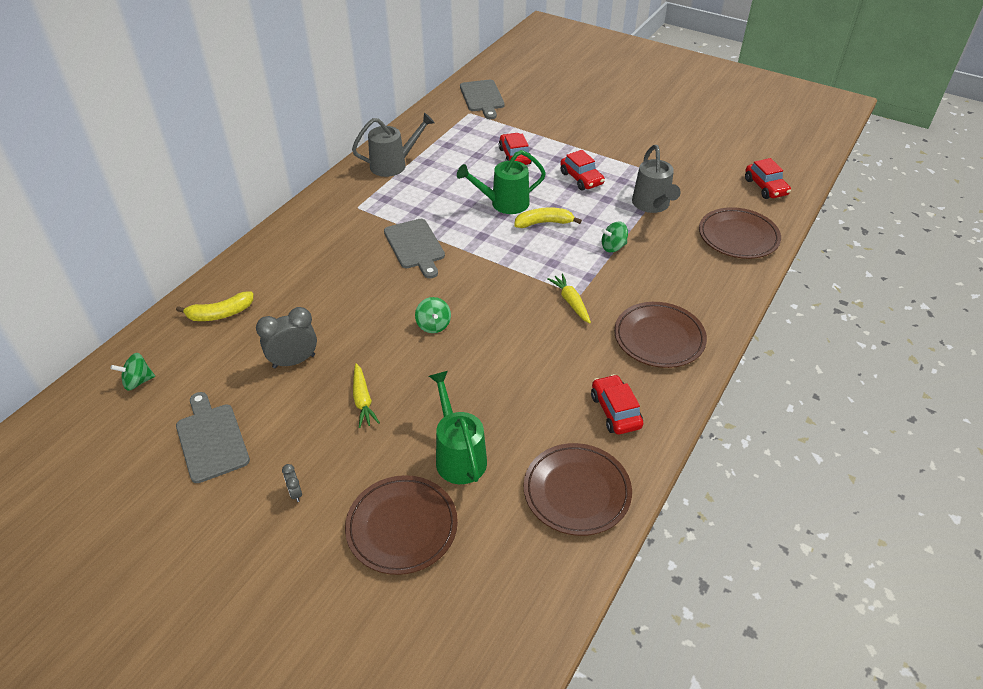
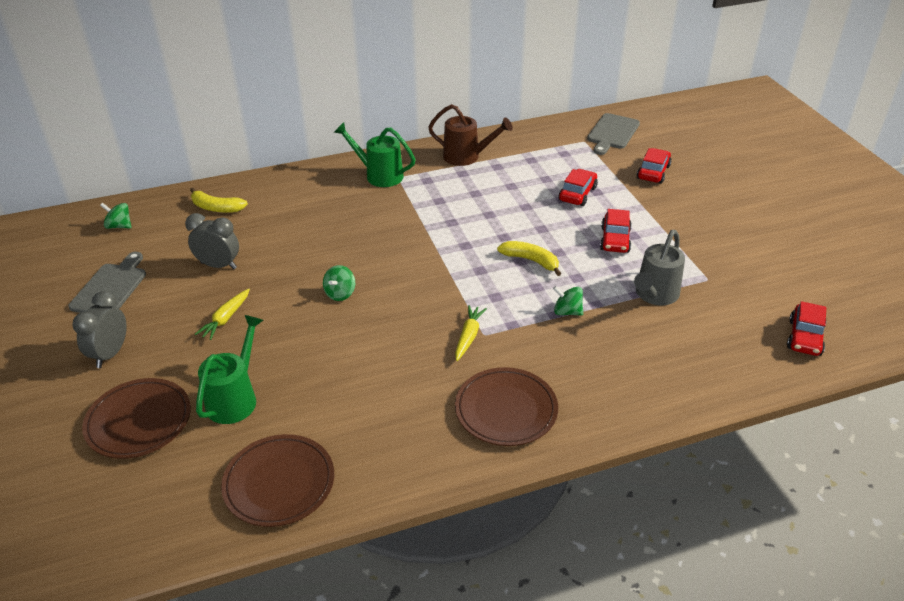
camera: 40 degrees right, 5 degrees down
(295, 493) = (110, 354): grey clock -> grey clock, size x2.13
(394, 164) = (467, 157): grey watering can -> brown watering can
(415, 246) = (403, 227): grey cutting board -> none
(503, 203) = (516, 228): green watering can -> green watering can (379, 175)
(615, 411) = (389, 444): red car -> red car (653, 172)
(738, 237) = (707, 367): brown plate -> none

